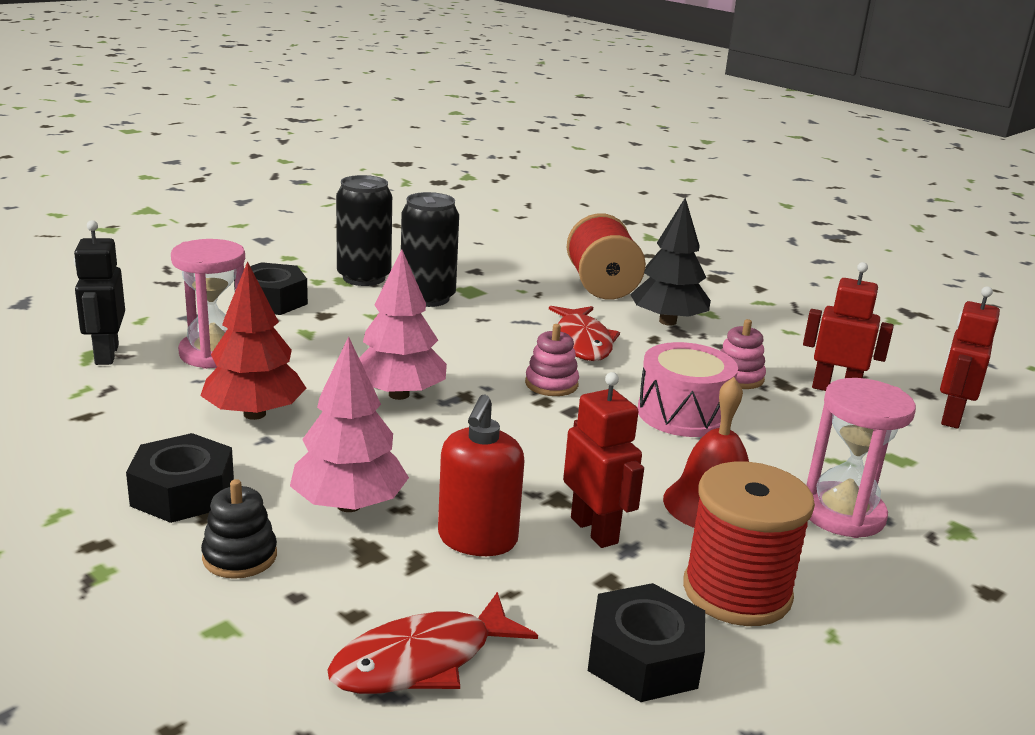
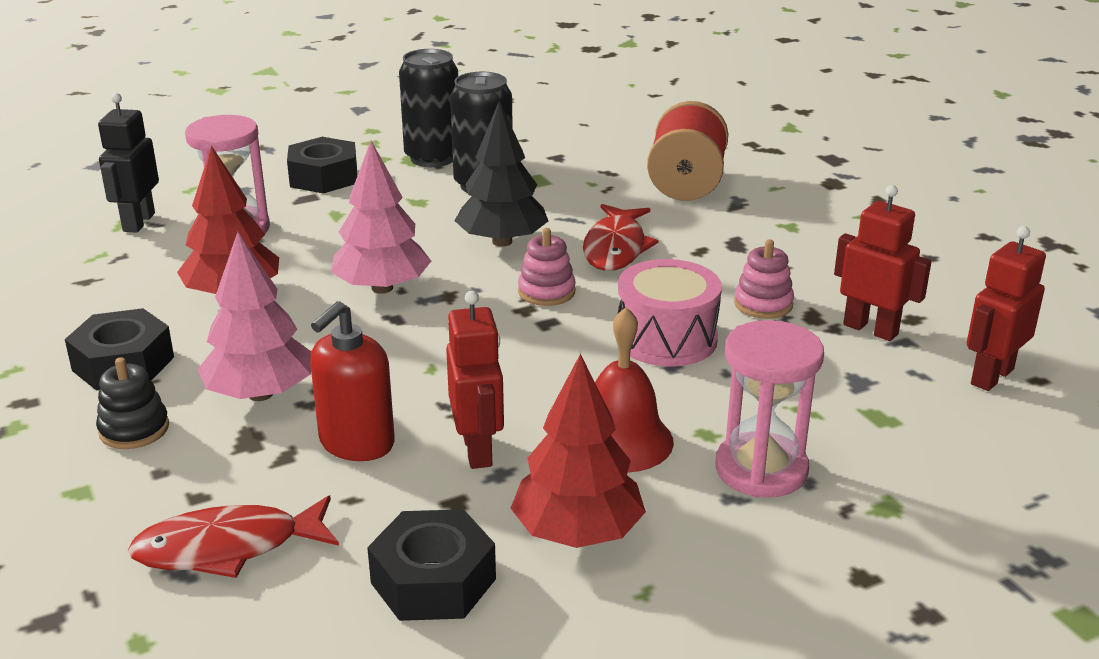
camera: 20 degrees right, 5 degrees up
(668, 321) = (731, 232): black tree -> black tree (502, 241)
(737, 592) = (577, 533): red spool -> red tree

